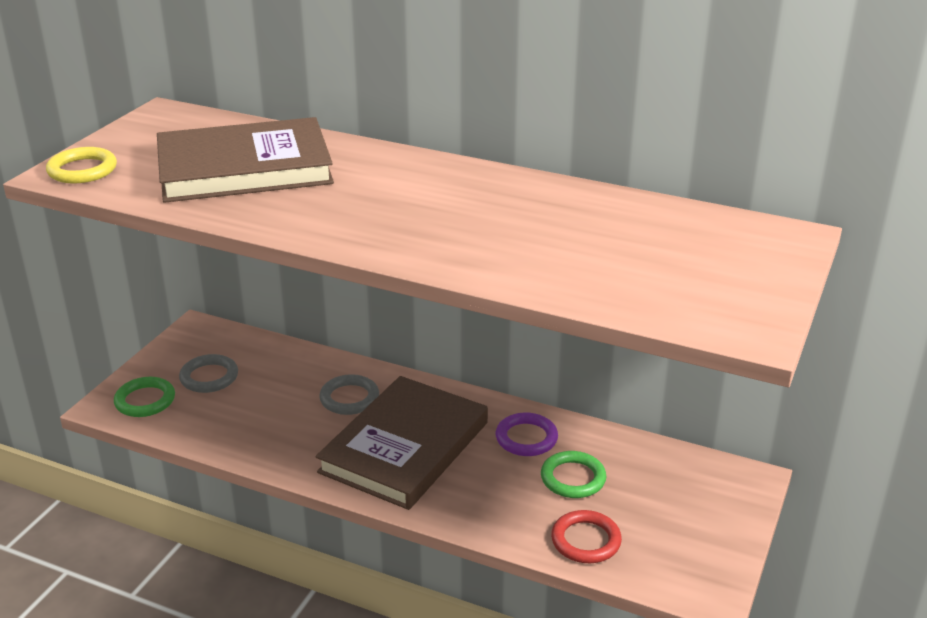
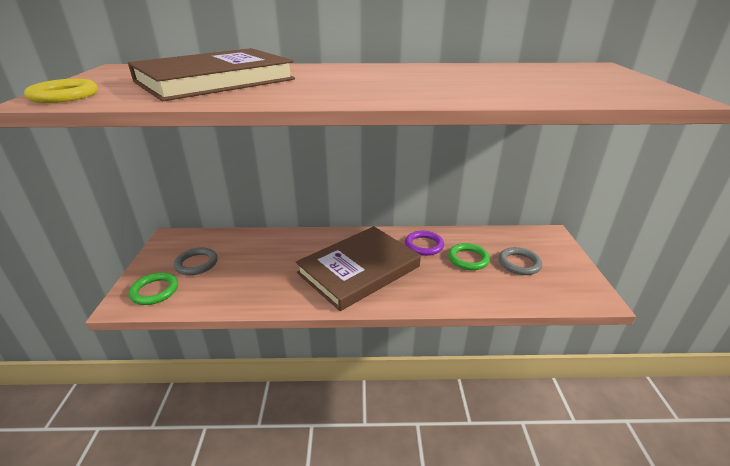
camera: 25 degrees left, 0 degrees up
(349, 398) = (302, 252): grey ring -> grey ring (519, 263)
(405, 447) = (359, 270): brown book -> brown book turned 45 degrees clockwise
(586, 540) = (508, 291): red ring -> none

